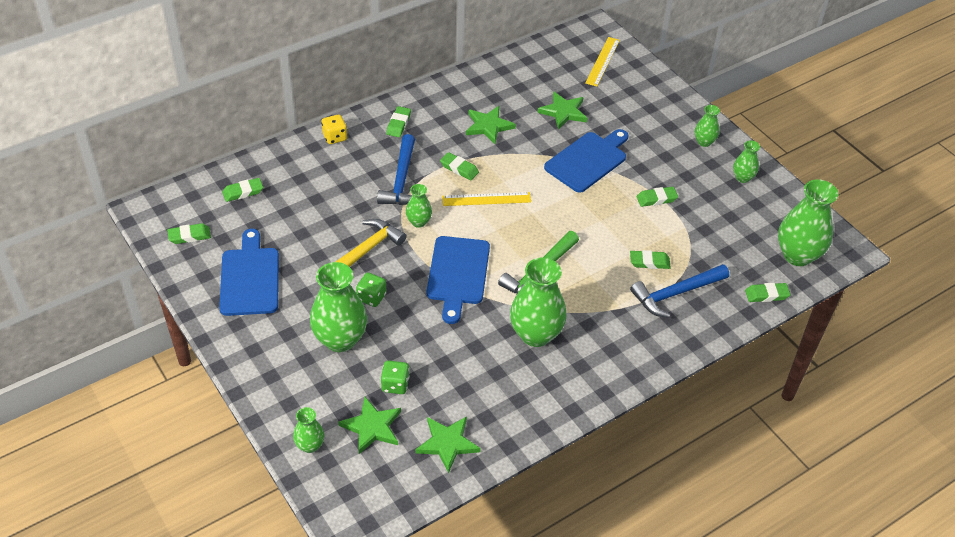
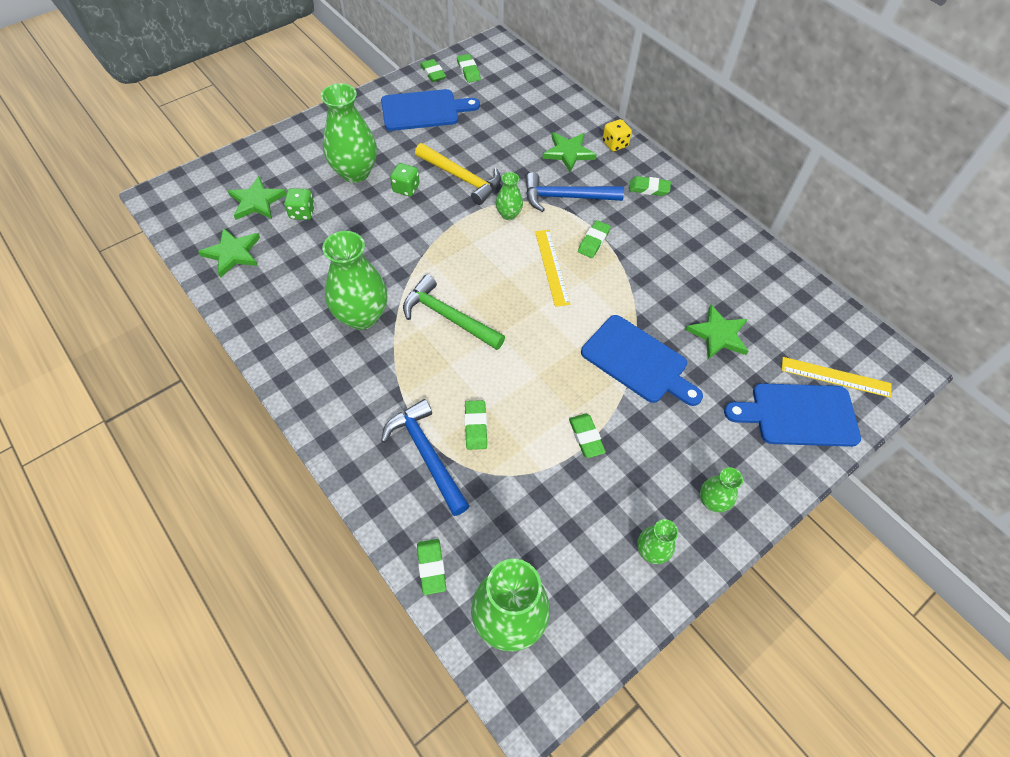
camera: 85 degrees right, 10 degrees up
(243, 192) = (526, 94): green eraser -> green eraser (433, 73)
(310, 445) = (242, 165): green vase -> none
(457, 274) = (440, 249): blue cutting board -> blue cutting board (798, 415)
(488, 126) = (669, 263): green star -> green star (568, 153)

